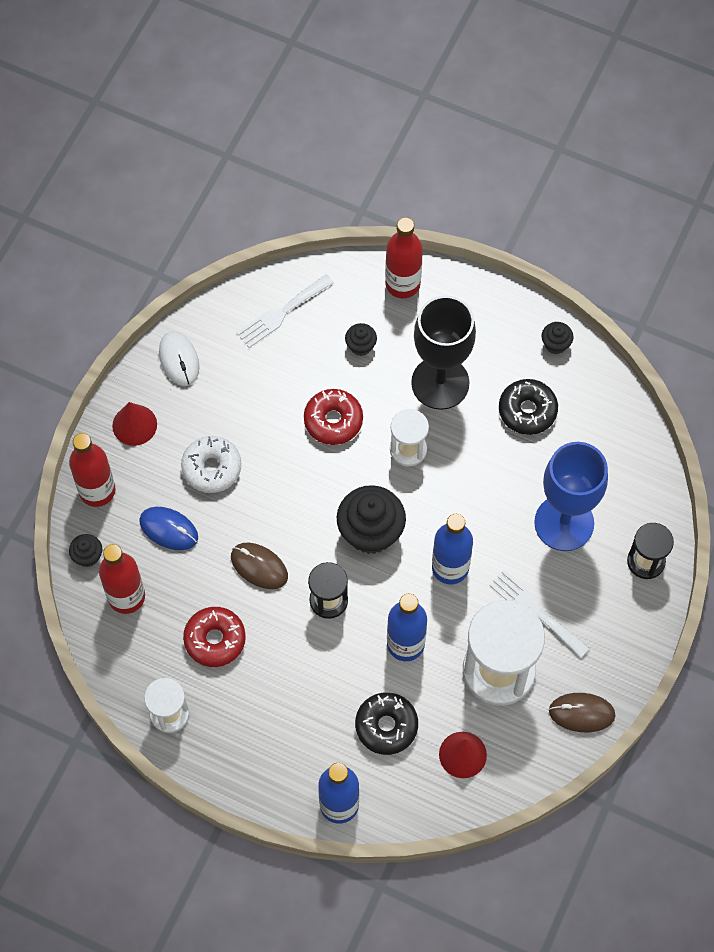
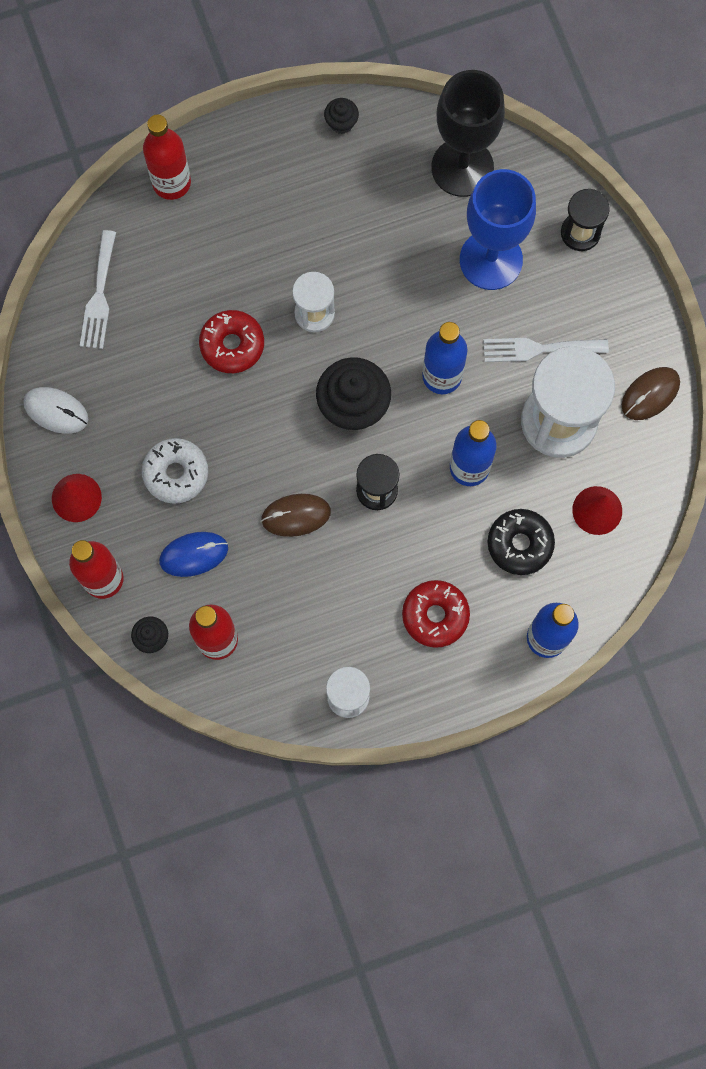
camera: 45 degrees left, 10 degrees up
(215, 640) = (322, 605): red donut -> red donut (435, 615)
(360, 346) = (191, 264): black cupcake -> none
(440, 383) = (284, 236): black goblet -> black goblet (462, 167)
(527, 411) = (374, 196): black donut -> none

